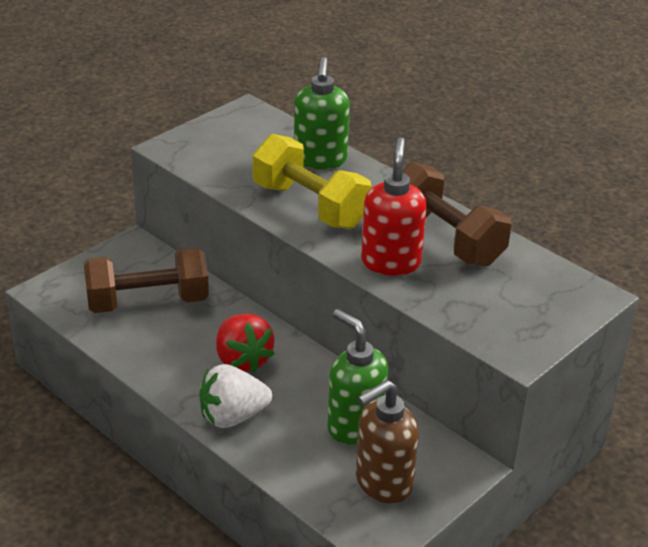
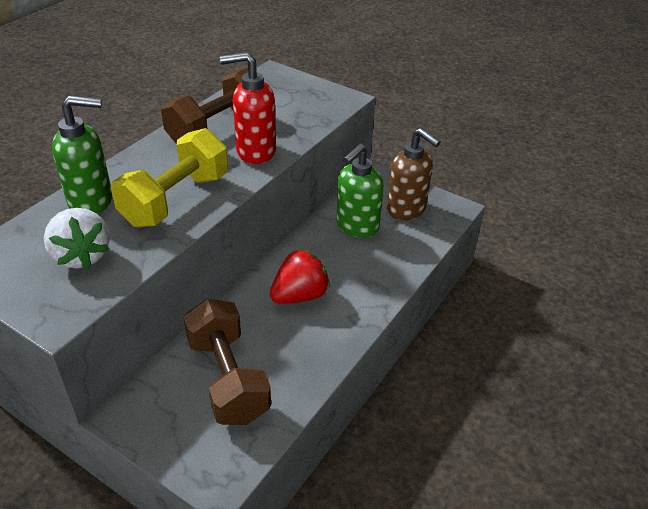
camera: 100 degrees left, 5 degrees up
(232, 416) = (369, 291): white strawberry -> white strawberry (81, 256)

